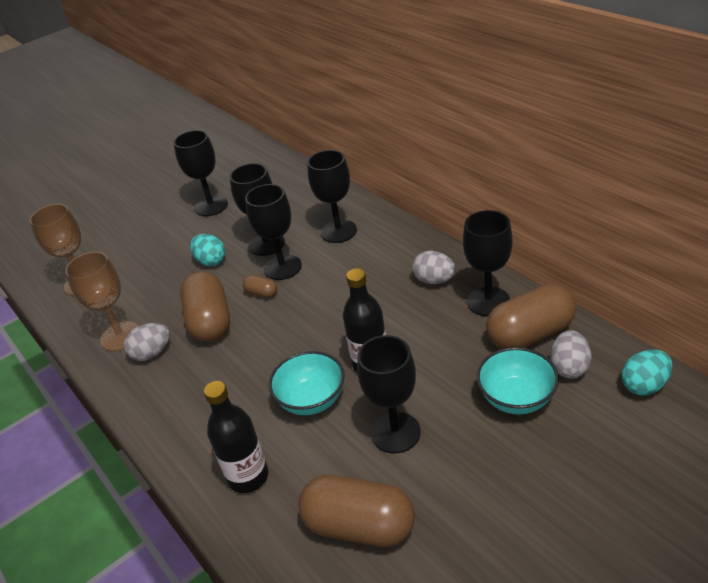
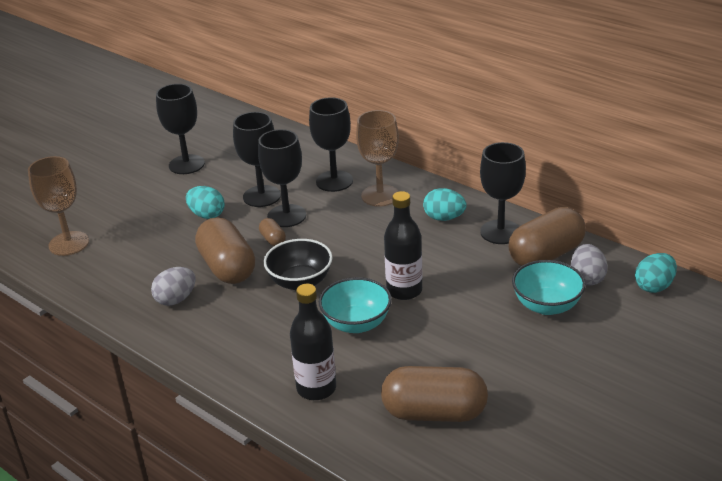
camera: 15 degrees left, 5 degrees down
(120, 336) = (134, 287): brown goblet -> brown goblet (380, 195)
(261, 293) = (273, 239): brown capsule -> brown capsule turned 45 degrees clockwise
(272, 344) = (300, 282): none -> black bowl
(395, 432) = (445, 341): black goblet -> none
(434, 280) = (444, 218): grey egg -> turquoise egg

